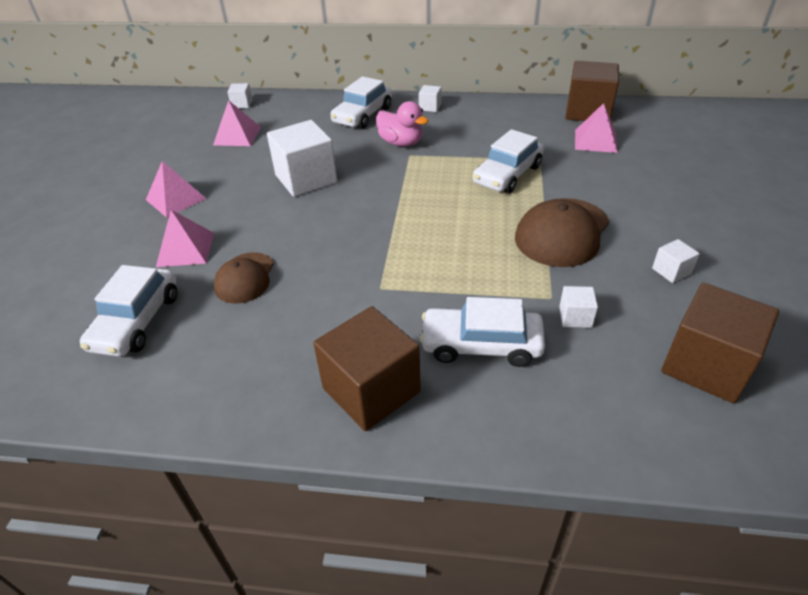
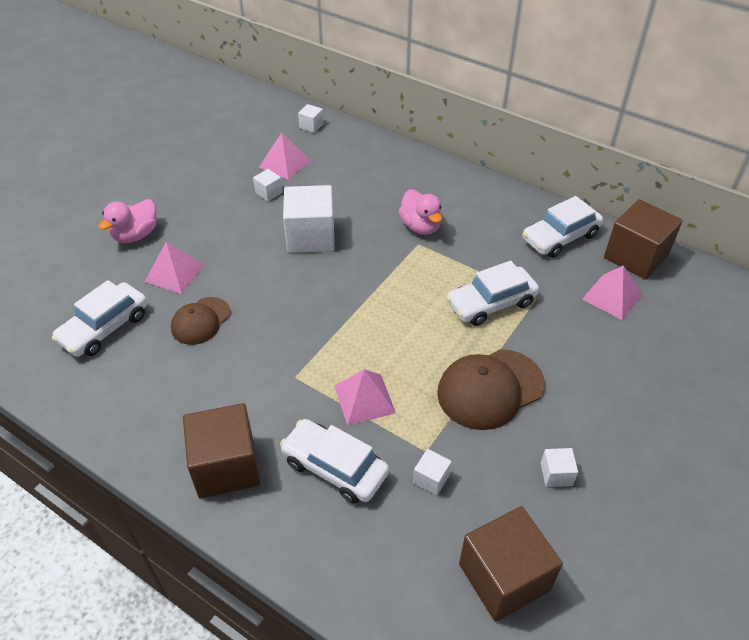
camera: 25 degrees right, 5 degrees up
(117, 232) = (136, 235): none -> pink duck
(175, 199) = (196, 217): pink pyramid -> pink pyramid (364, 399)
(363, 115) = (409, 179): white car -> white car (560, 237)
(430, 107) = (479, 191): white cube -> white cube (269, 193)

